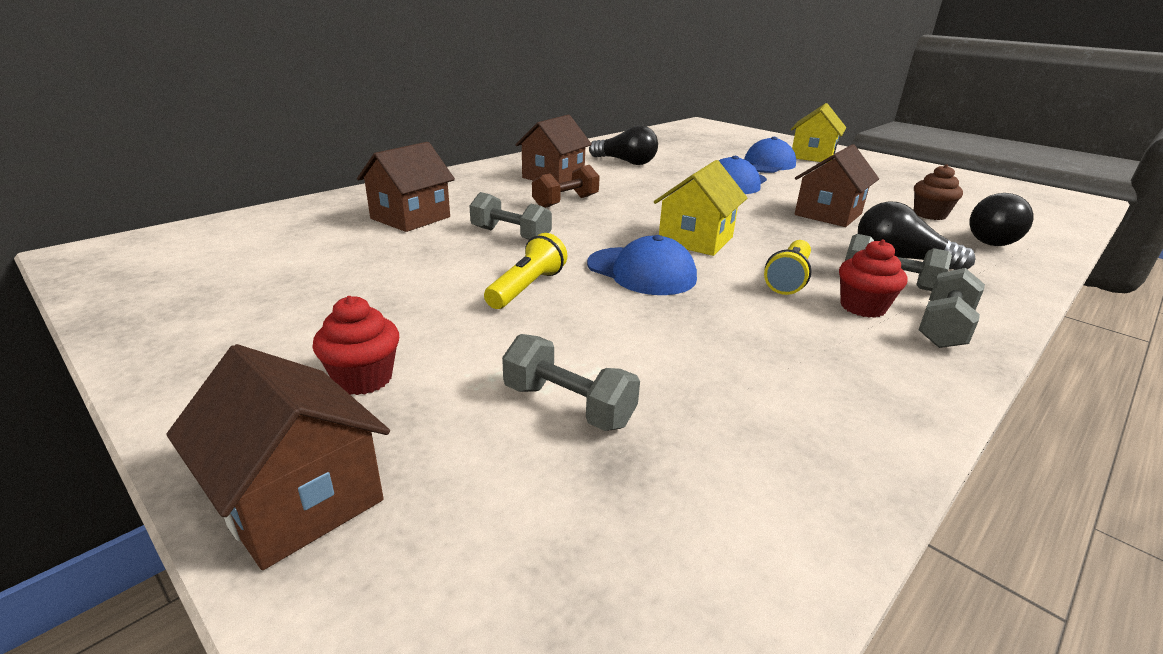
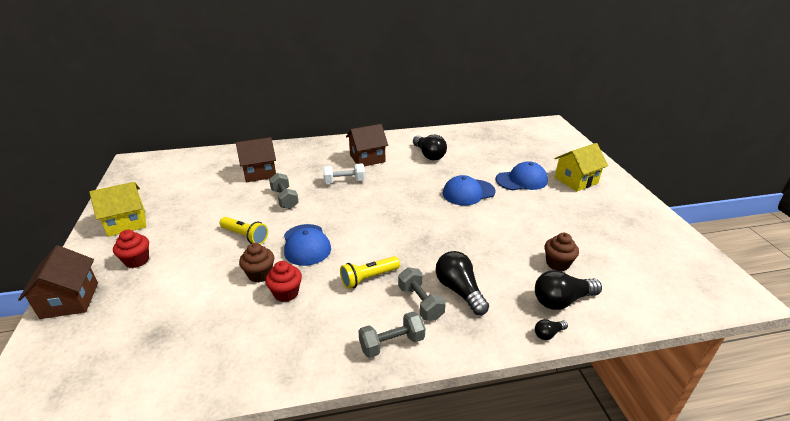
camera: 35 degrees right, 5 degrees up
(527, 288) = (245, 236): yellow flashlight -> yellow flashlight turned 60 degrees clockwise
(565, 202) = (344, 181): brown dumbbell -> white dumbbell
(568, 405) = (176, 303): grey dumbbell -> none
(638, 321) = (260, 274): none -> brown cupcake
(695, 240) = (366, 233): yellow house -> yellow house (127, 223)
(828, 214) = (482, 239): brown house -> none
(862, 307) = (373, 312): red cupcake -> red cupcake (286, 293)
(1040, 266) = (548, 334): none -> black light bulb

